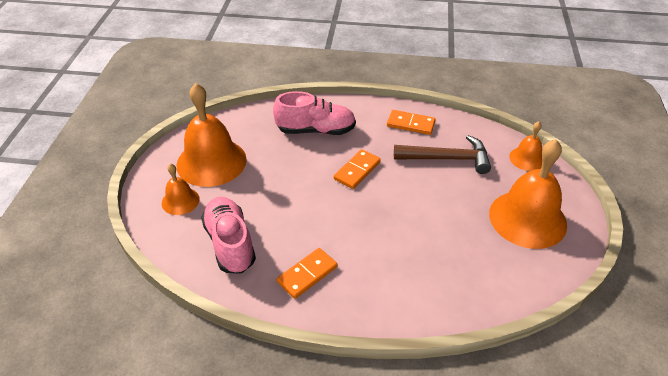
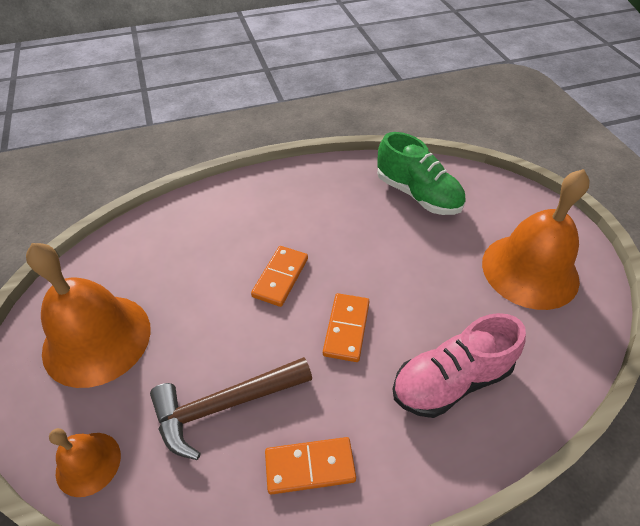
camera: 155 degrees right, 5 degrees up
(180, 201) = (507, 215): orange bell -> none
(230, 243) = (417, 194): pink shoe -> green shoe
(307, 274) = (327, 194): orange domino -> orange domino (280, 277)

